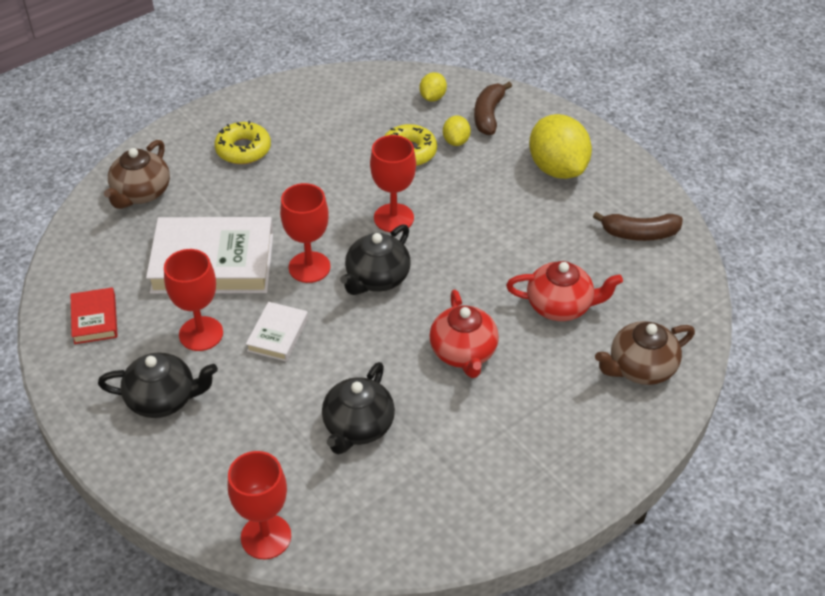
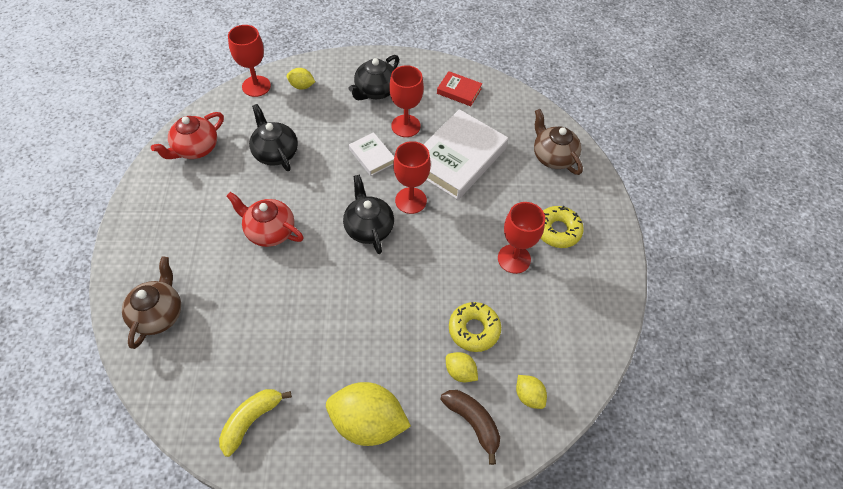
camera: 125 degrees right, 10 degrees up
(221, 484) = (302, 86): none -> yellow lemon
(393, 218) = (413, 272): red goblet -> red goblet (514, 259)
(560, 306) = (247, 310): red teapot -> red teapot (195, 148)
(639, 234) = (251, 420): brown banana -> yellow banana

